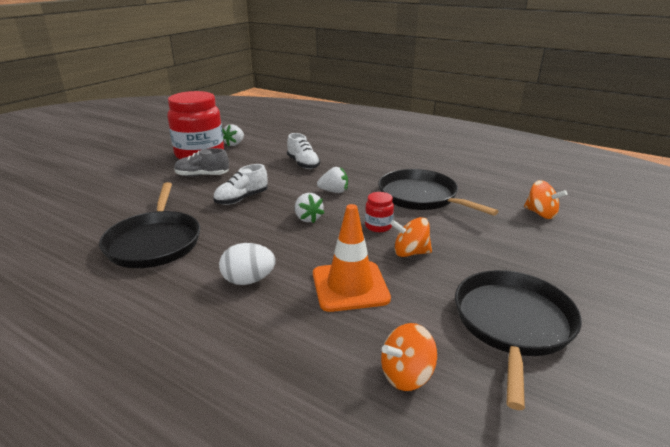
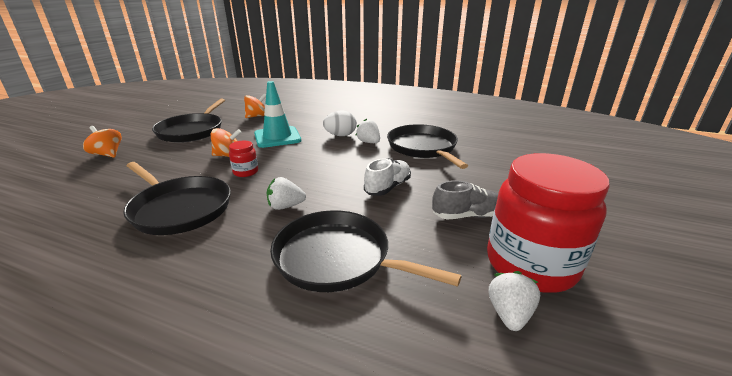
camera: 170 degrees right, 0 degrees up
(303, 164) = (337, 258): white shoe -> black pan
(308, 218) = (311, 173): white strawberry -> white strawberry (368, 142)
(350, 286) = (277, 137): orange traffic cone -> turquoise traffic cone
(541, 214) = (60, 198): orange spinning top -> orange spinning top (108, 154)

